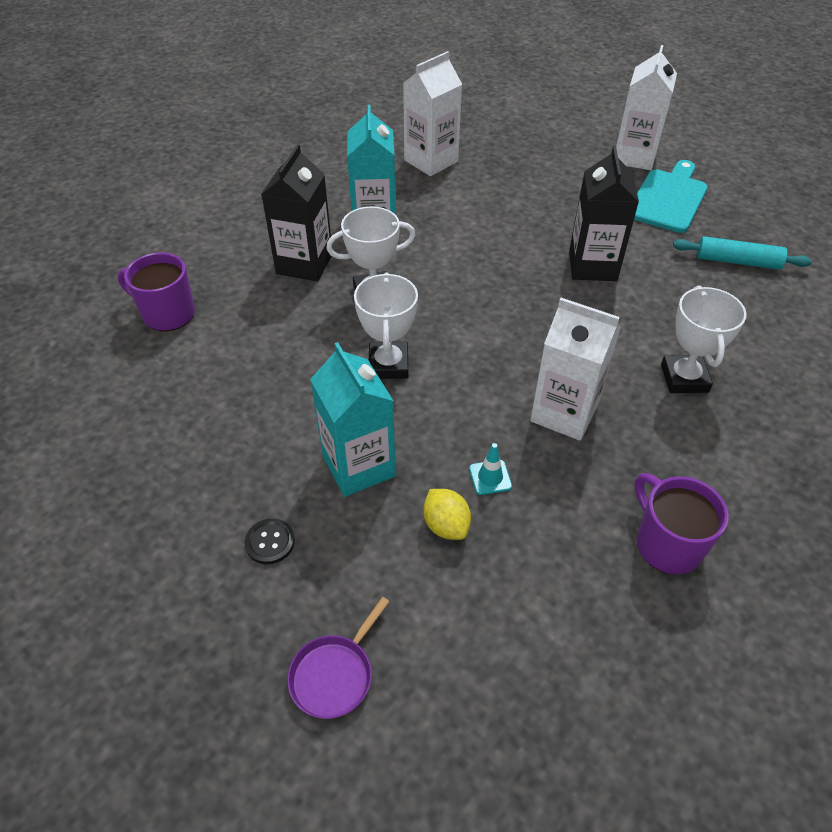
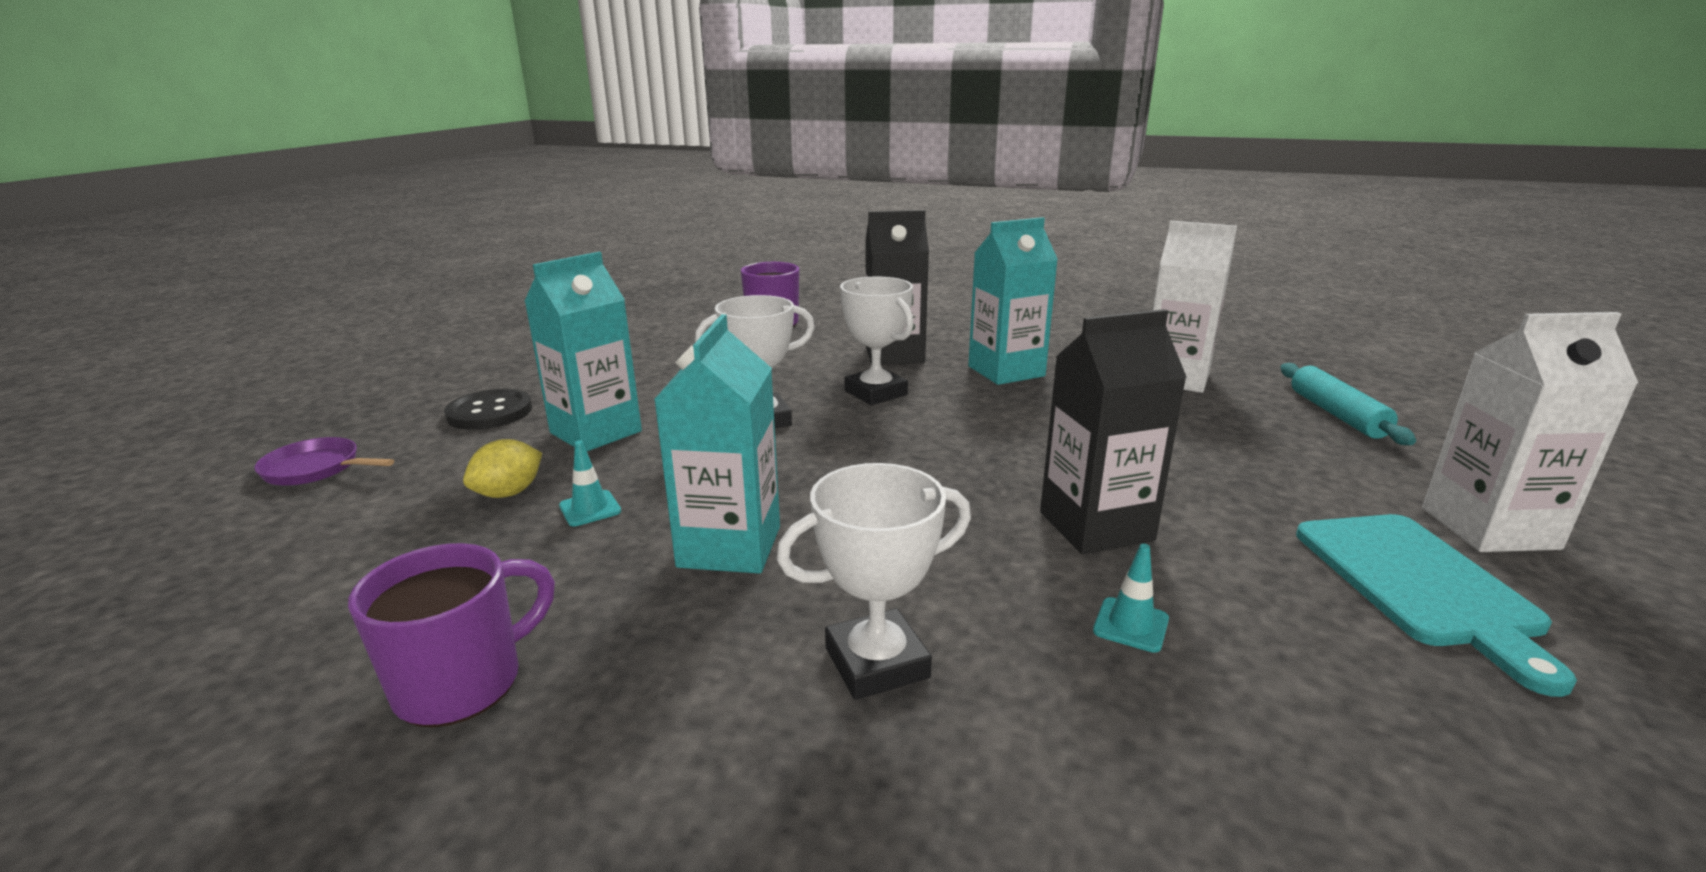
camera: 70 degrees right, 25 degrees down
(270, 542) = (490, 412): black button -> black button, size x1.59
(564, 413) = (729, 546): white carton -> turquoise carton
(669, 198) = (1420, 585): turquoise cutting board -> turquoise cutting board turned 75 degrees clockwise
(675, 289) = (1131, 625): none -> turquoise traffic cone
(737, 261) = (1335, 710): turquoise rolling pin -> turquoise rolling pin (1337, 414)

